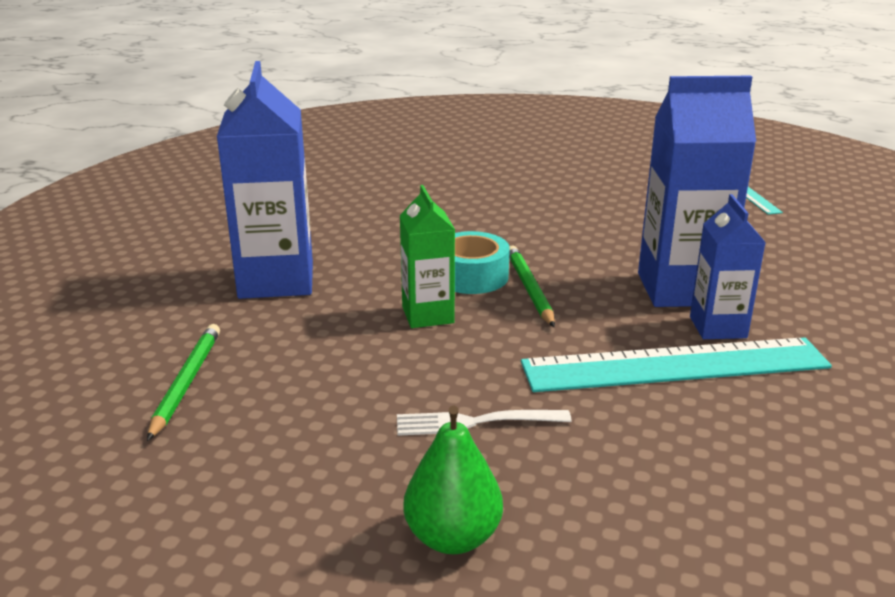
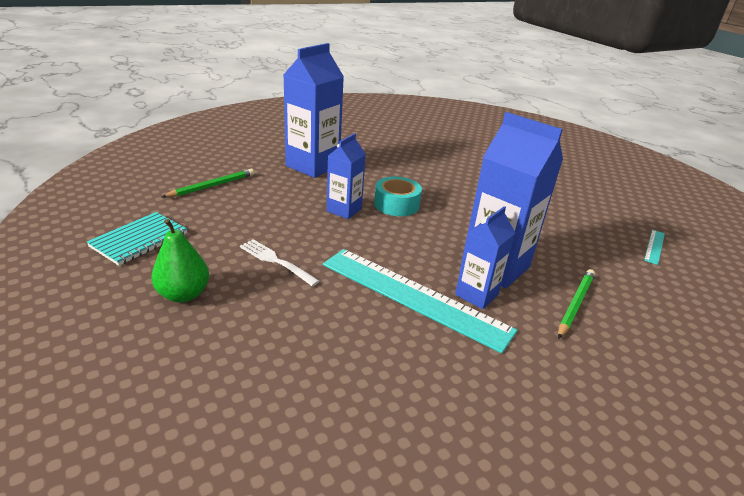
camera: 40 degrees right, 5 degrees up
(238, 519) = (139, 240): none -> turquoise notebook
(428, 315) = (344, 210): green carton -> blue carton
(529, 289) = (413, 224): green pencil -> green pencil (575, 304)

